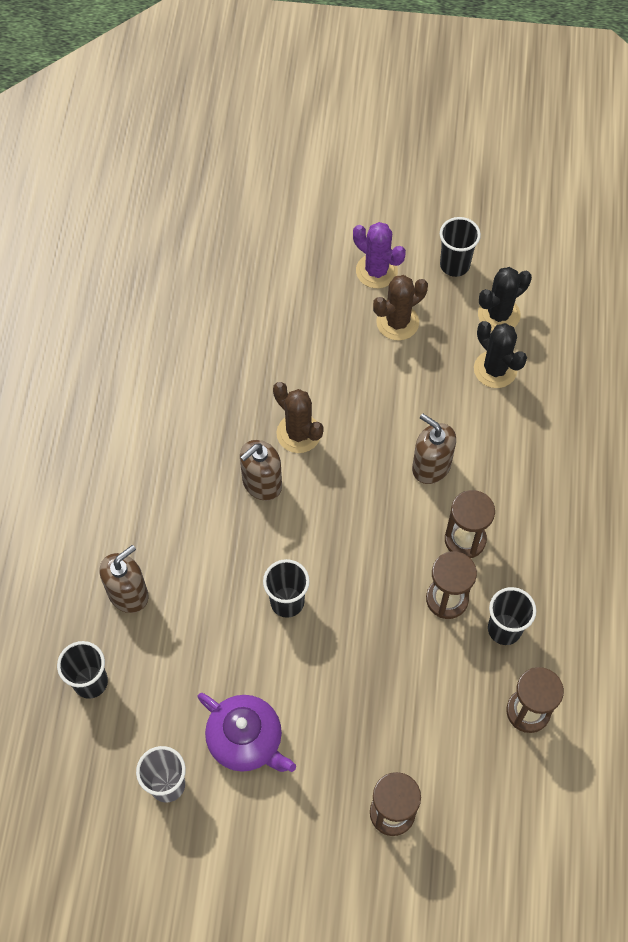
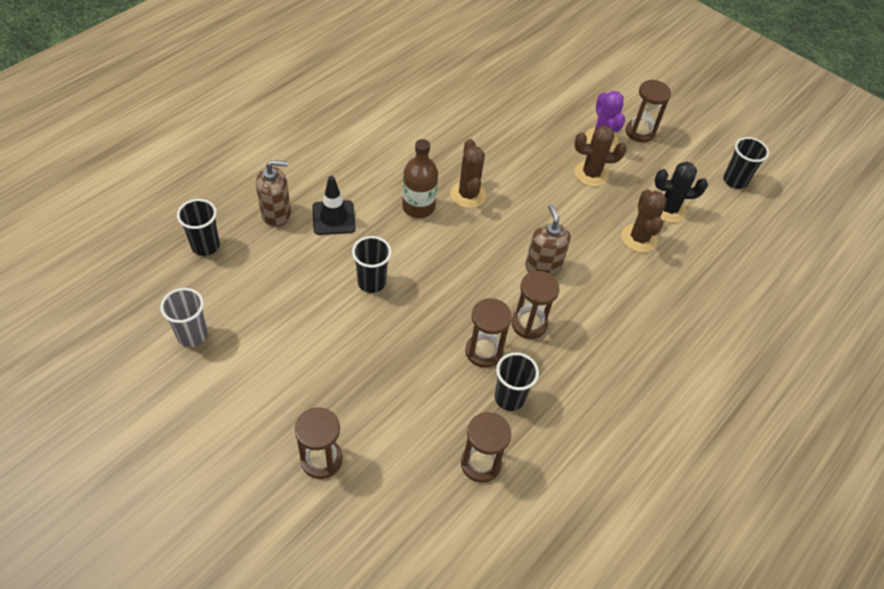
camera: 30 degrees right, 10 degrees down
(189, 556) = (333, 218): none -> black traffic cone
(246, 740) = (267, 344): purple teapot -> none
(262, 483) = (418, 207): brown soap dispenser -> brown bottle
(407, 235) = (640, 132): none -> brown hourglass
(454, 265) = (659, 165): black cup -> black cup (735, 181)
(495, 369) = (639, 238): black cactus -> brown cactus

